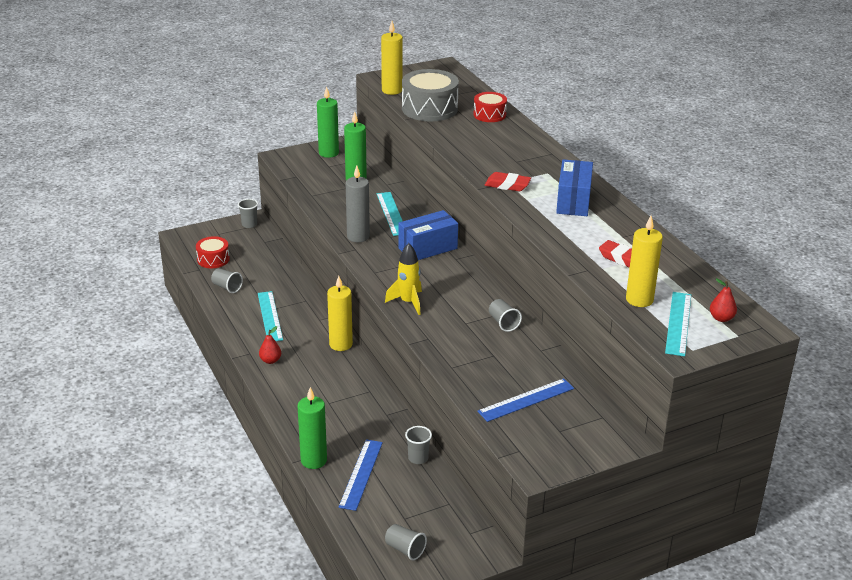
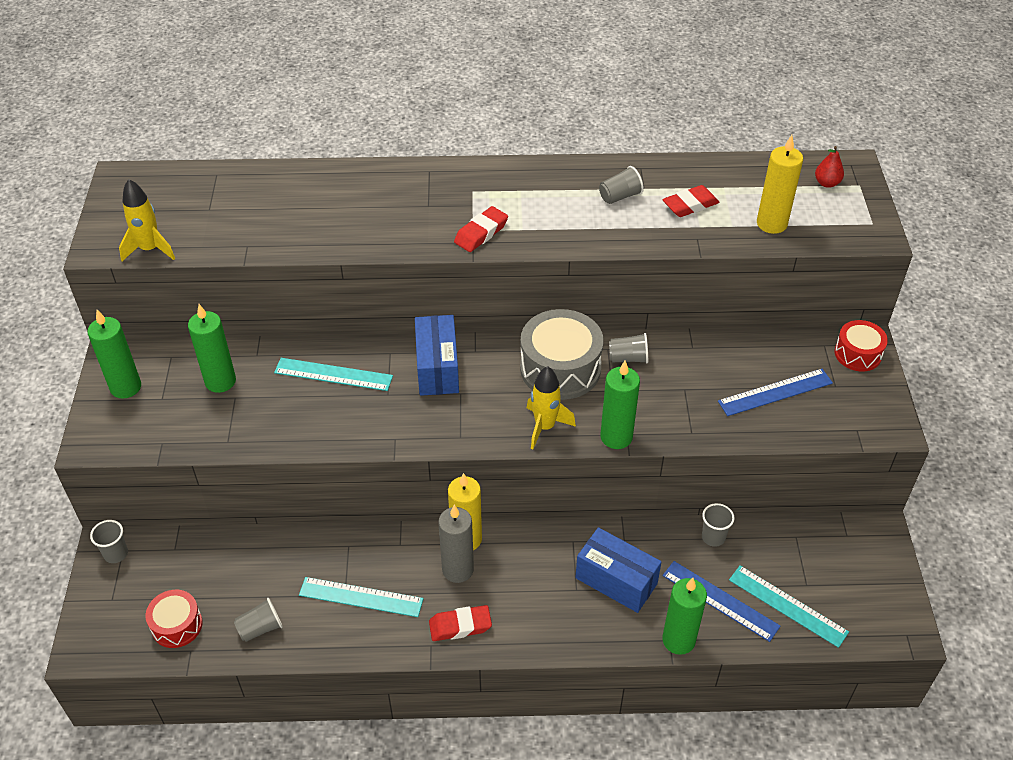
camera: 65 degrees left, 15 degrees up
(270, 360) = (460, 626): red pear -> red eraser
(358, 237) = (367, 426): grey candle -> grey candle (458, 570)
(392, 90) = (150, 249): yellow candle -> yellow rocket
(405, 549) = (855, 601): grey cup -> grey cup (620, 196)
(421, 334) = (616, 437): none -> green candle
(429, 109) = (234, 232): grey drum -> grey drum (560, 368)
(489, 115) = (294, 185): red drum -> red drum (857, 354)
(526, 400) = (775, 392): blue ruler -> blue ruler turned 75 degrees clockwise
(573, 201) = (550, 195): blue box -> blue box (616, 581)
(678, 323) = (824, 214): turquoise ruler -> turquoise ruler (787, 605)

